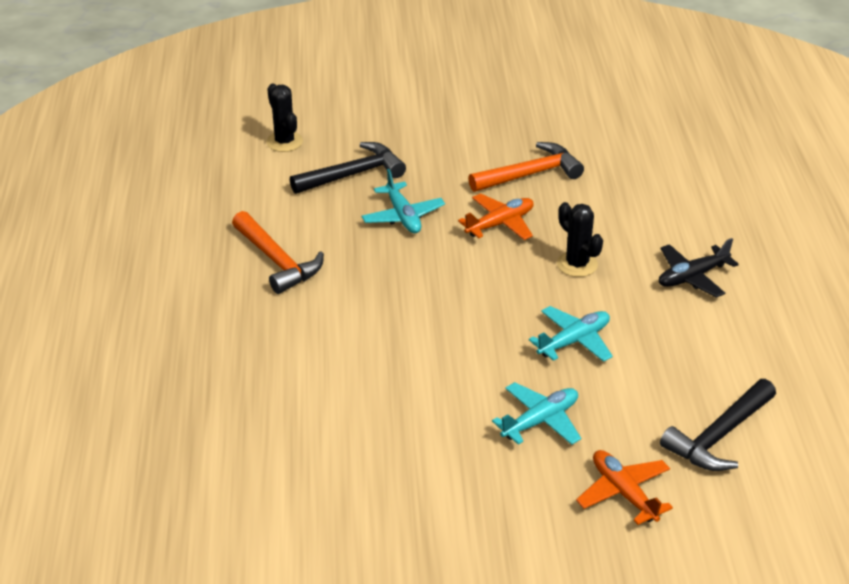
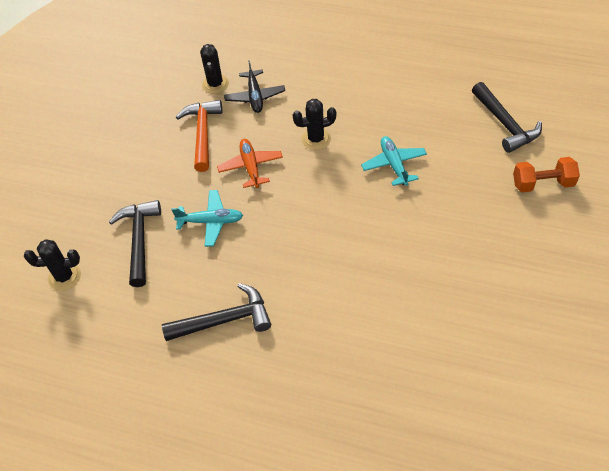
camera: 65 degrees left, 15 degrees up
(277, 261) = (224, 320): orange hammer -> black hammer
(540, 421) = (466, 206): turquoise plane -> none
(617, 161) = (215, 84): none -> black cactus
(623, 493) = (542, 184): orange plane -> orange dumbbell
(692, 277) = (355, 87): black plane -> black plane (255, 96)

